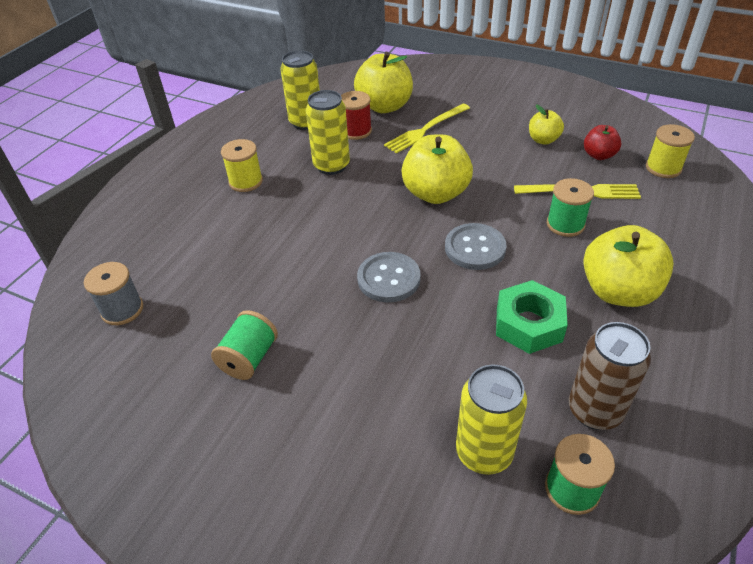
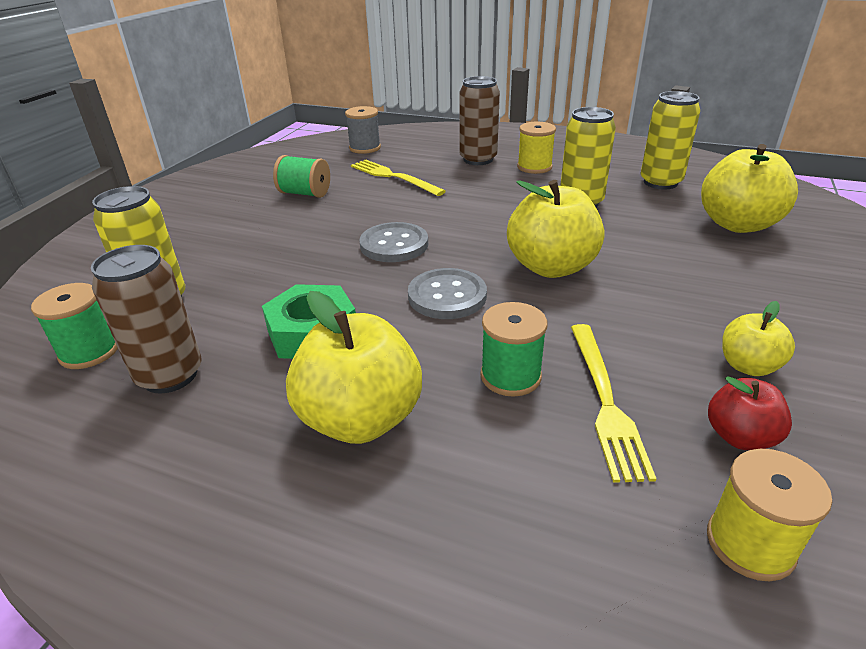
camera: 85 degrees right, 10 degrees down
(209, 216) = (478, 159): none -> brown can
(356, 131) = (662, 211): red spool -> none
(426, 129) = (700, 256): yellow fork -> yellow fork (393, 177)

